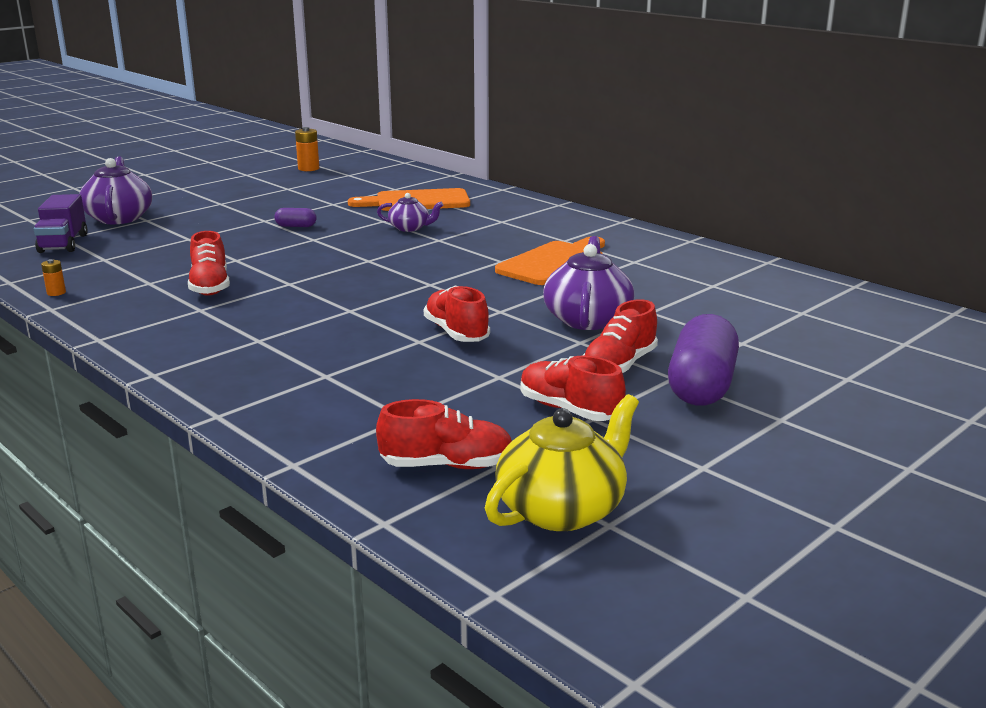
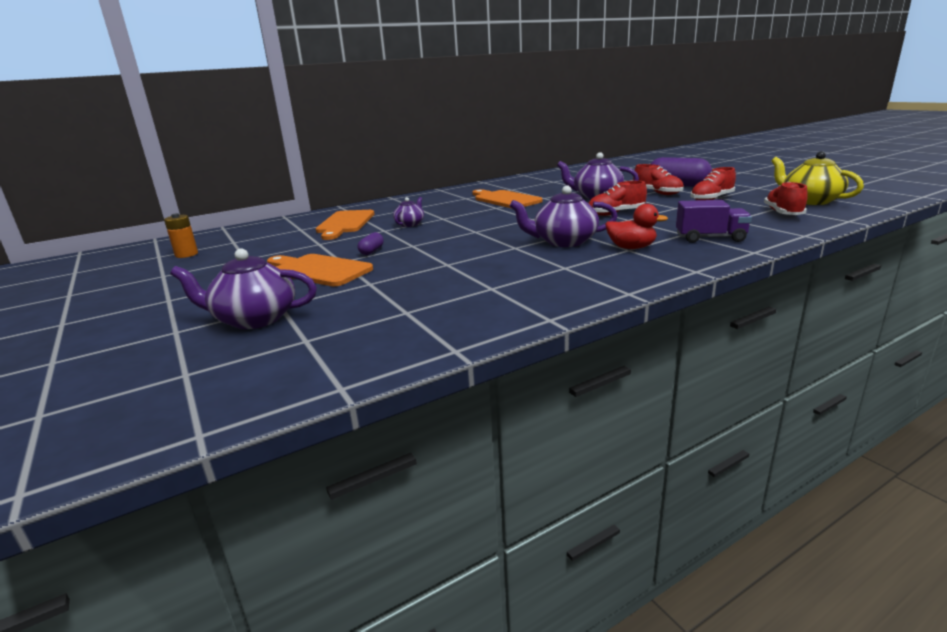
camera: 75 degrees left, 0 degrees up
(56, 293) = (503, 322): orange battery -> none
(63, 243) = (329, 338): purple truck -> purple truck (710, 238)
(210, 286) = (511, 268): red shoe -> none
(238, 216) = (318, 270): none -> orange cutting board
(265, 342) = (631, 248): none -> red duck
(306, 305) = (564, 242): none -> purple teapot

